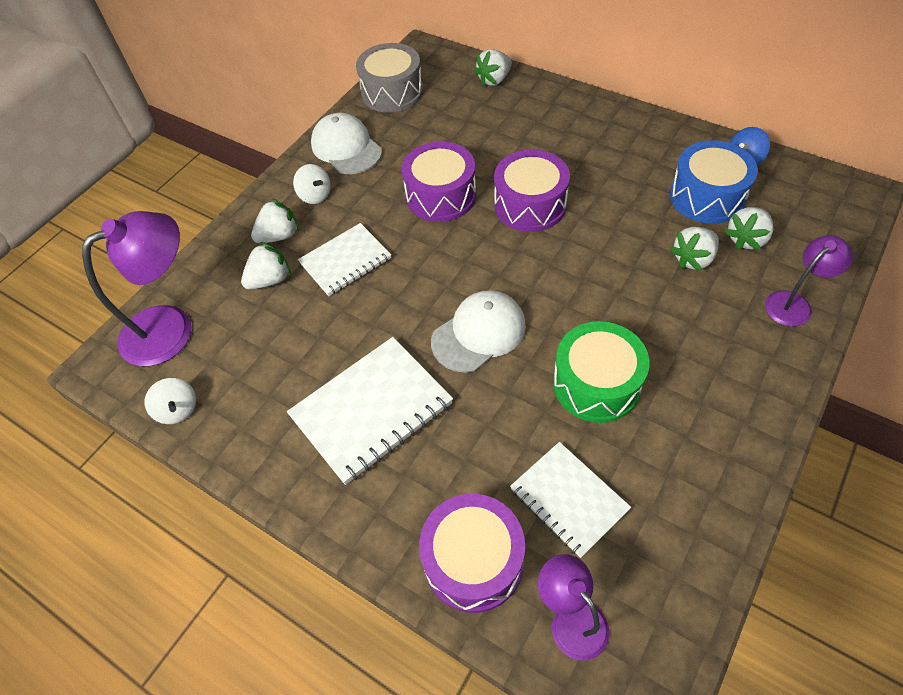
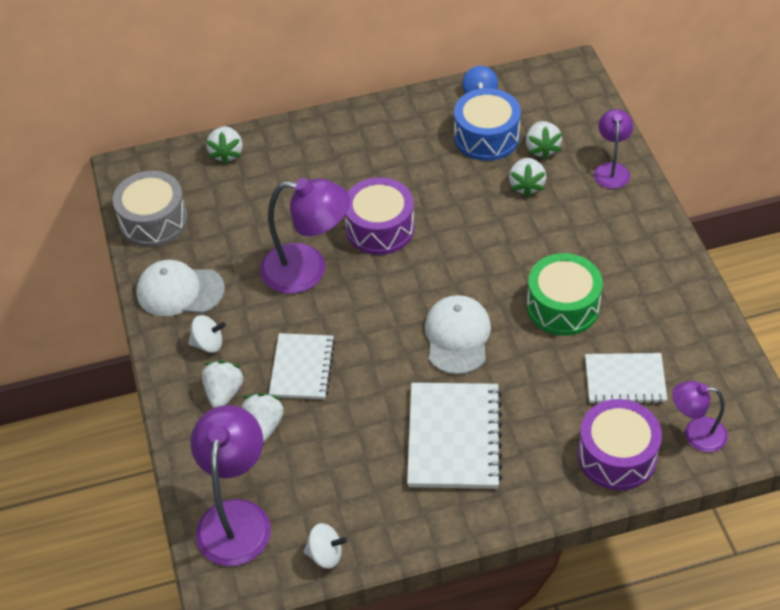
camera: 50 degrees left, 5 degrees down
(441, 196) = (307, 270): purple drum -> purple lamp

